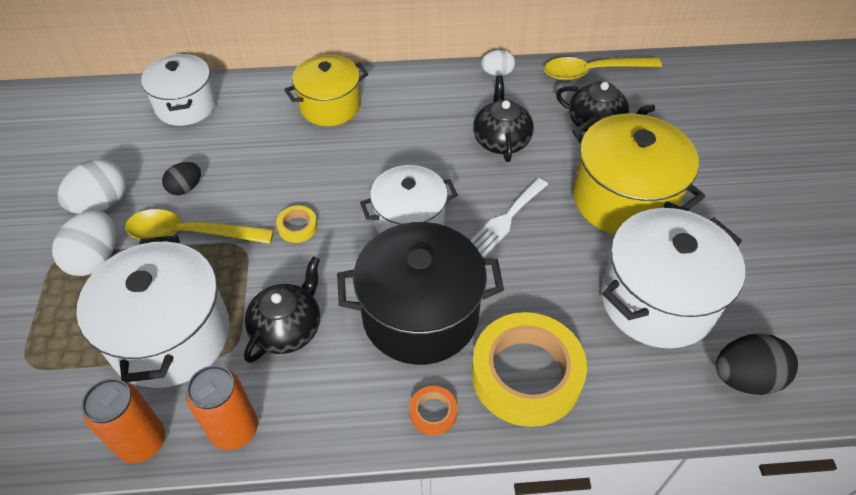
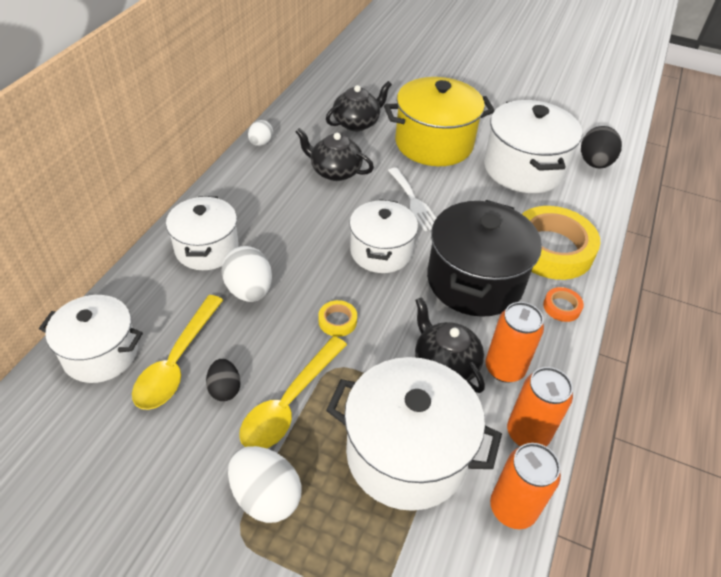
camera: 65 degrees left, 5 degrees down
(102, 203) = (188, 471): white egg -> white egg (249, 290)
(309, 382) = (504, 368): none -> orange can
(330, 106) = (207, 248): yellow pot -> white pot
(592, 72) = (304, 102): yellow spoon -> yellow spoon (176, 362)

